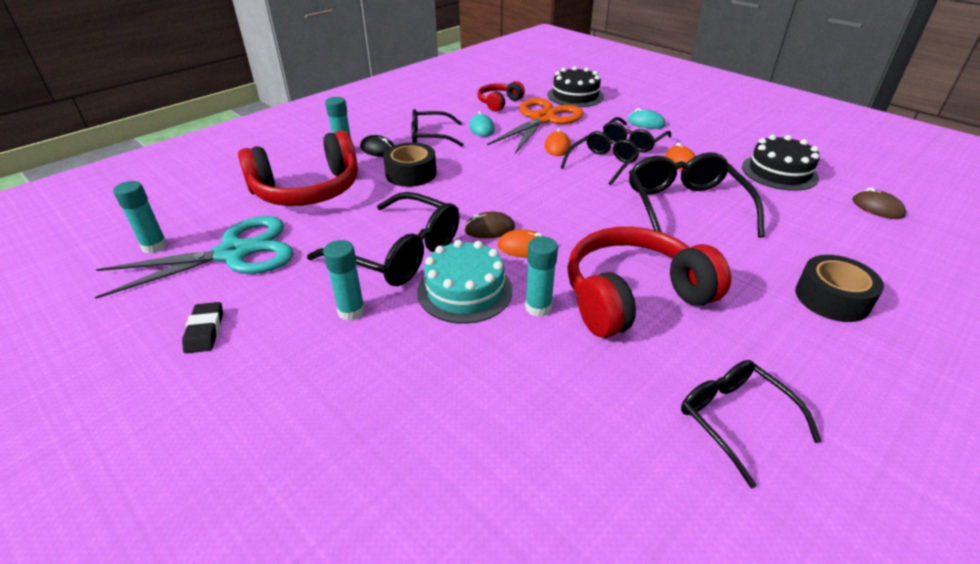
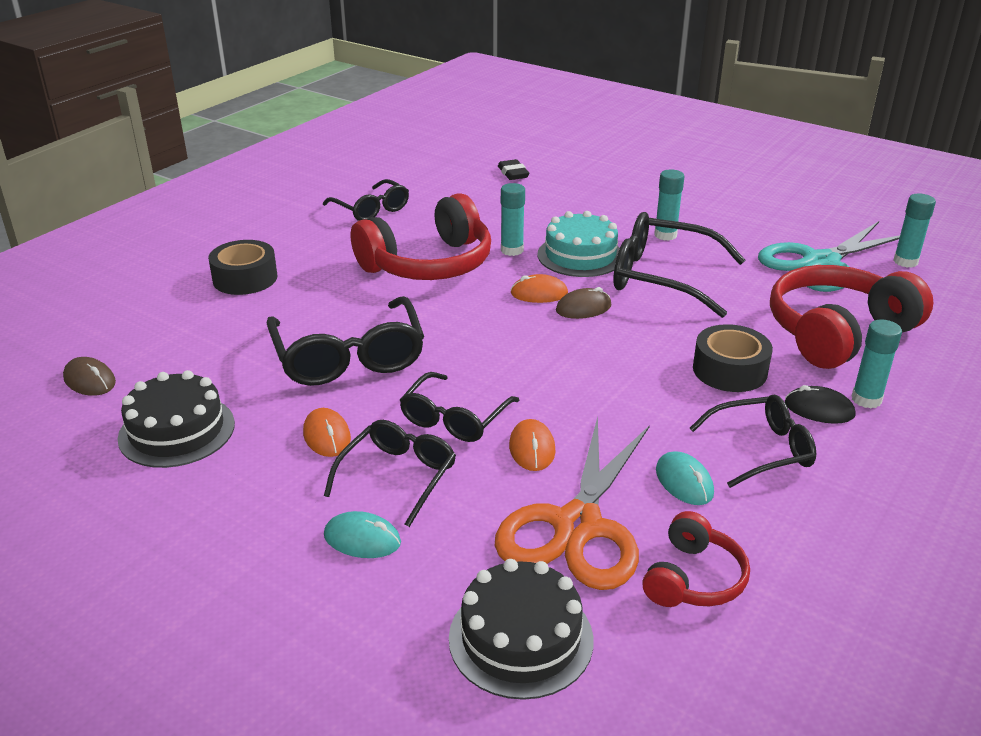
camera: 170 degrees right, 5 degrees down
(205, 331) = (764, 216): black eraser -> black eraser (513, 173)

